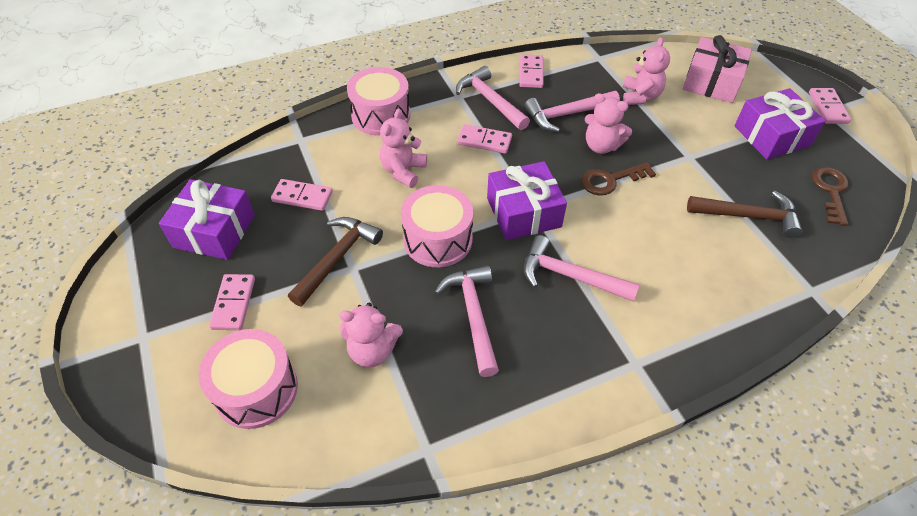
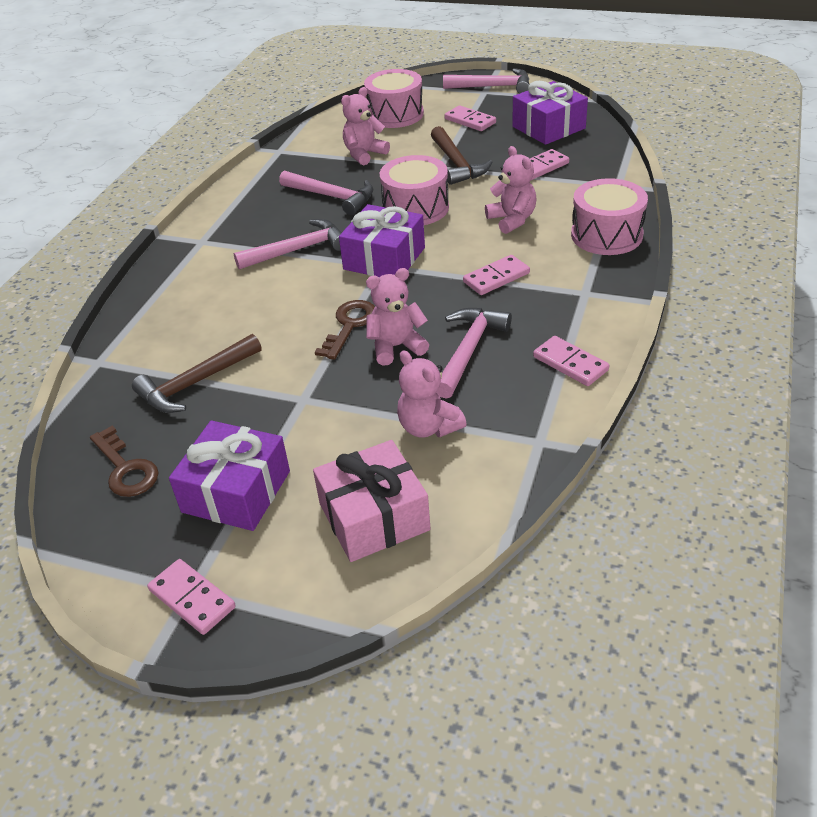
camera: 135 degrees right, 10 degrees down
(490, 100) = (553, 309): pink hammer -> pink hammer (493, 87)

